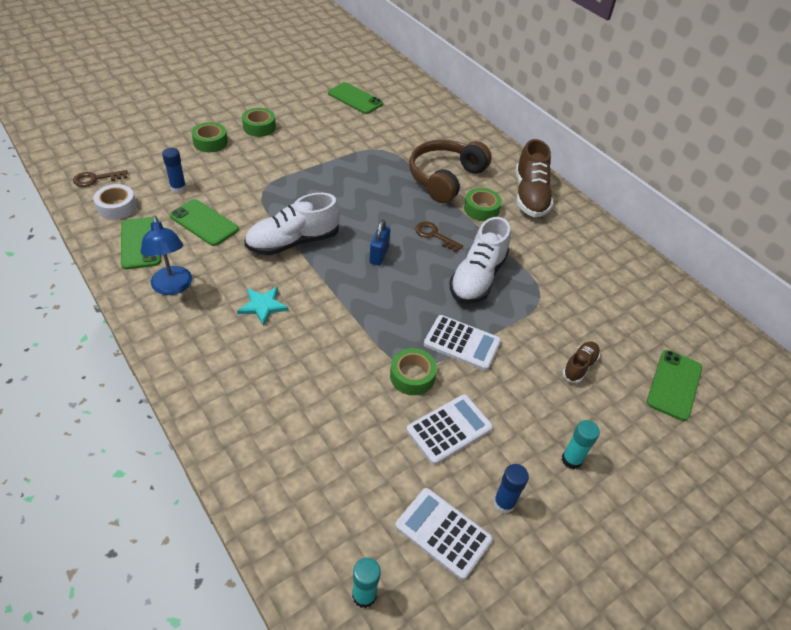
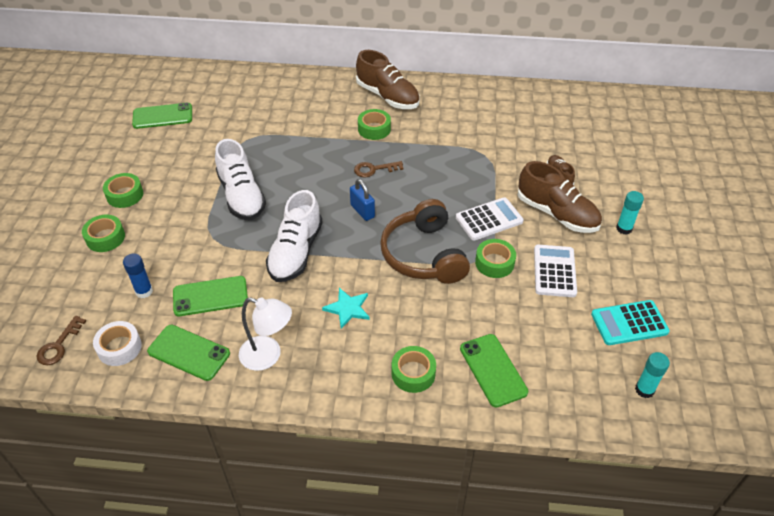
camera: 45 degrees left, 0 degrees up
(173, 287) = (268, 356): blue lamp -> white lamp
(229, 388) = (413, 373): none -> green tape
(443, 533) = (629, 323): white calculator -> turquoise calculator
(445, 178) = (320, 126): brown headphones -> brown headphones (423, 255)
(477, 278) = (438, 174): white shoe -> white shoe (241, 196)
(504, 503) = (630, 280): blue glue stick -> none
(527, 391) = (557, 214): none -> brown shoe
(674, 385) = (608, 146): green phone -> green phone (493, 370)

